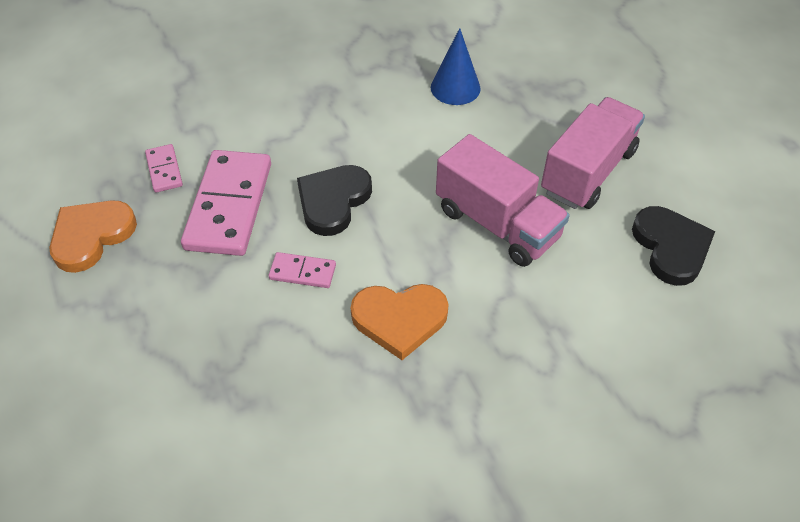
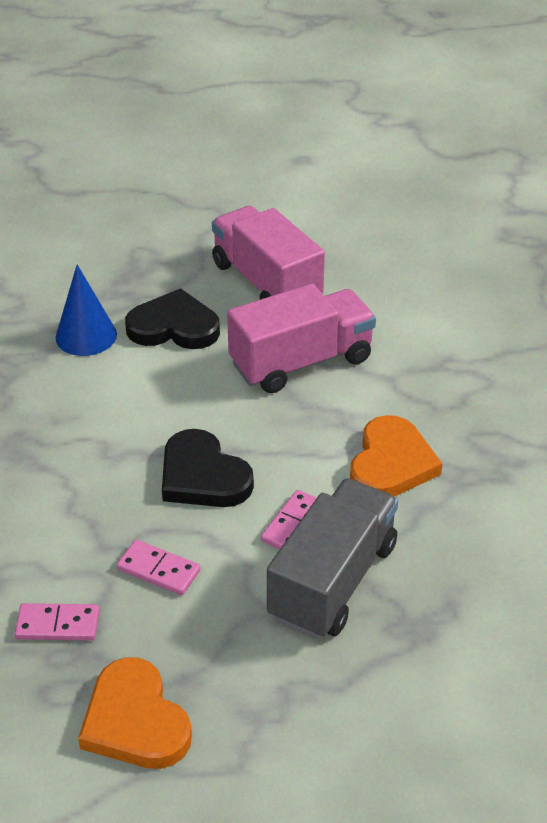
camera: 70 degrees left, 10 degrees down
(229, 206) = (158, 570): pink domino -> pink domino, size x0.47
(250, 313) = (333, 581): none -> grey truck
(671, 247) = (384, 265): black heart -> black heart (174, 327)

